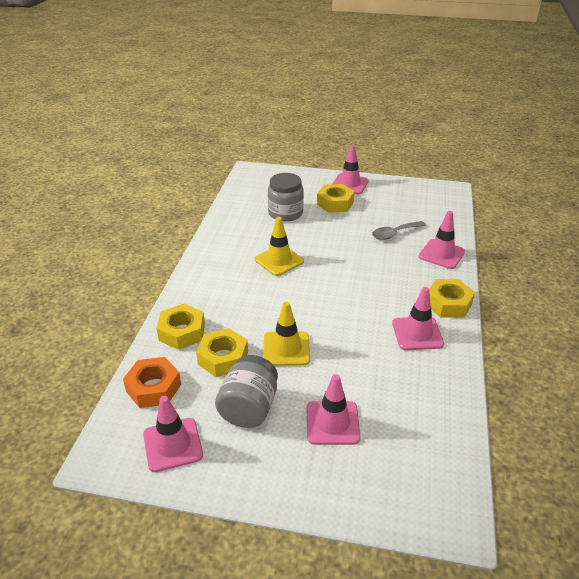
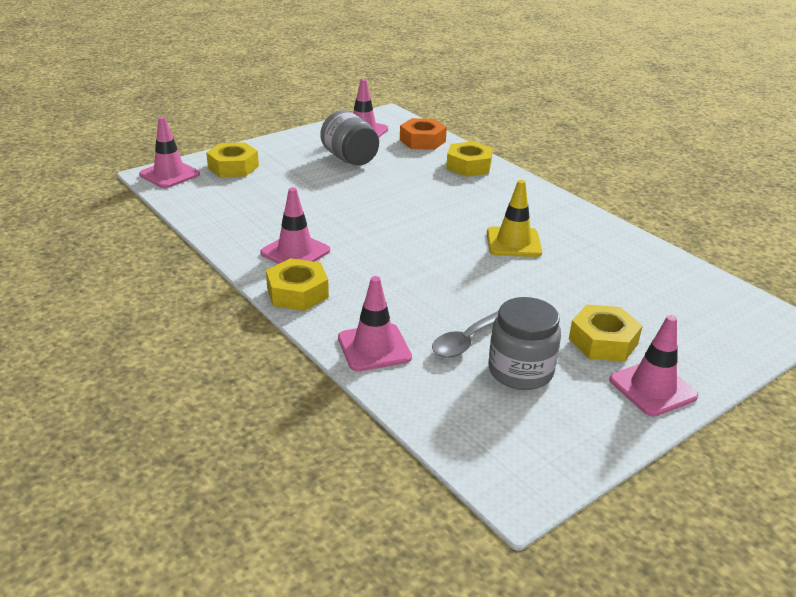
camera: 130 degrees right, 5 degrees down
(223, 358) = (413, 168): yellow nut -> yellow nut (233, 167)
(285, 213) = (616, 291): grey jar -> grey jar (520, 371)
(286, 349) = (382, 192): yellow traffic cone -> none
(332, 423) = (286, 176): pink traffic cone -> pink traffic cone (169, 174)
(394, 234) = (465, 342): grey spoon -> grey spoon turned 150 degrees counterclockwise

